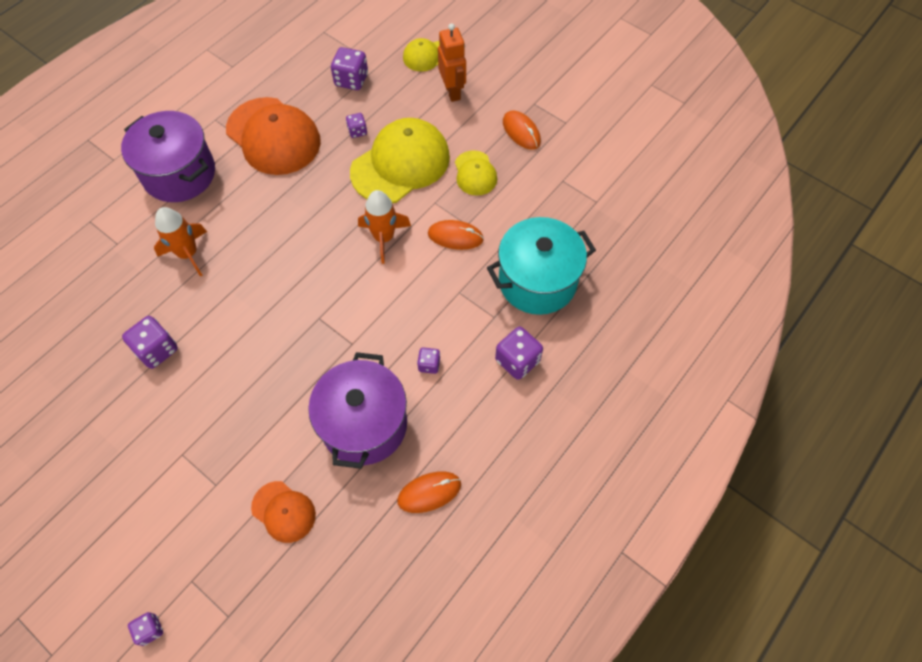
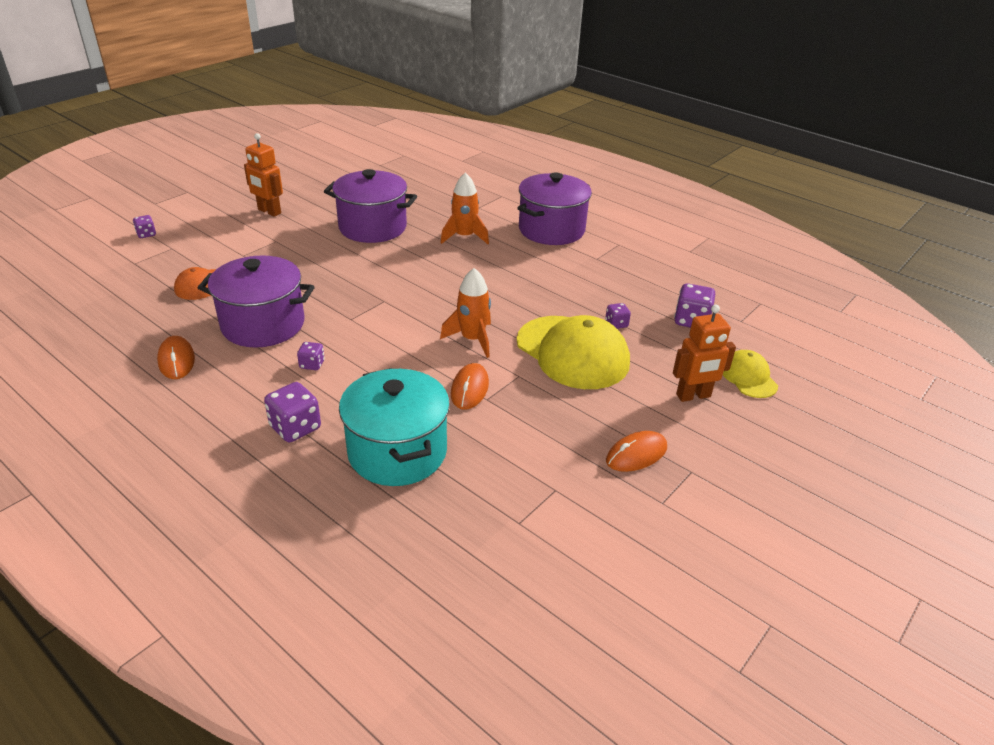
camera: 90 degrees right, 25 degrees down
(99, 482) = (269, 211): none -> orange robot
(157, 350) = (372, 227): purple dice -> purple pot
(273, 136) = (602, 274): orange cap -> none
(475, 173) = (563, 409): yellow cap -> none

